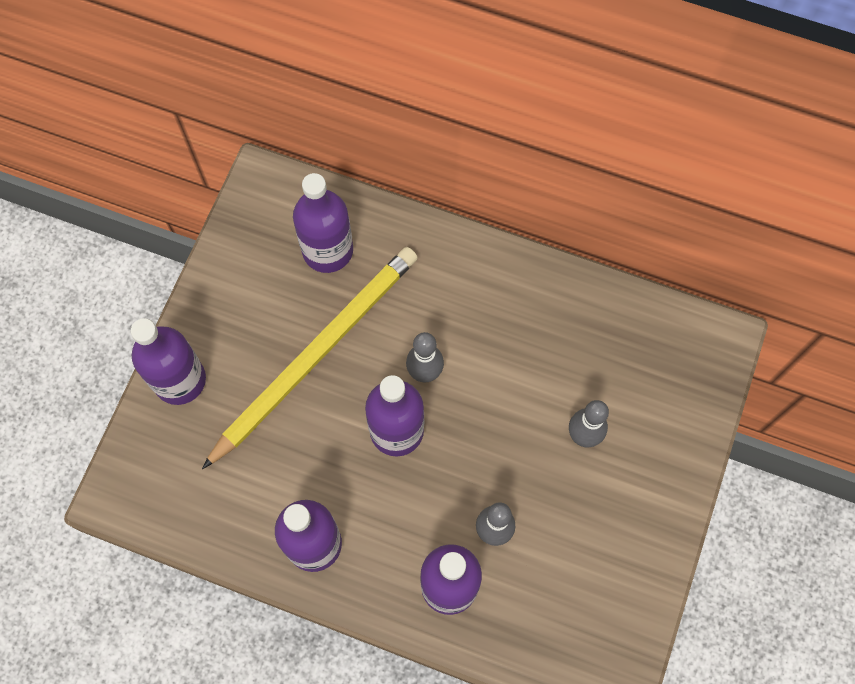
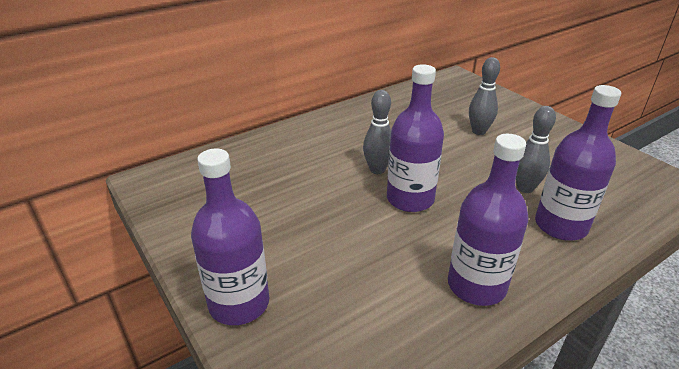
camera: 55 degrees left, 35 degrees down
(316, 354) = (309, 211): yellow pencil -> none
(327, 250) = (238, 173): purple bottle -> none

